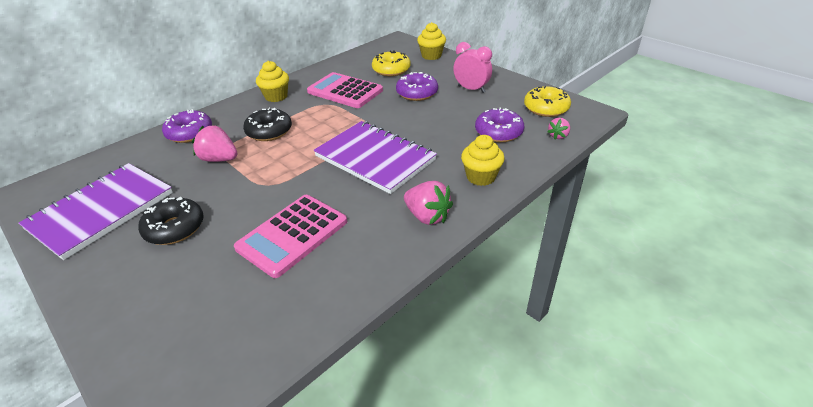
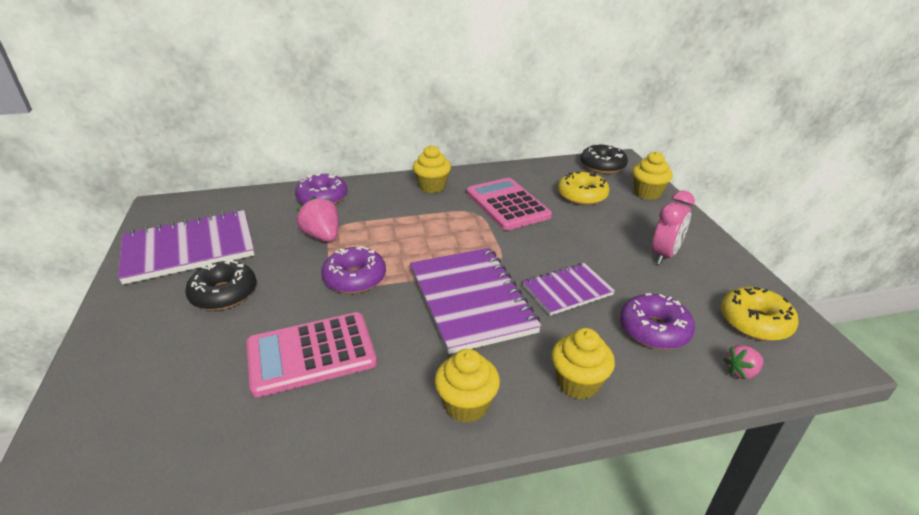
camera: 30 degrees right, 5 degrees down
(269, 131) = (392, 224): black donut -> black donut (602, 166)
(417, 93) = (589, 236): purple donut -> purple donut (355, 278)
(427, 216) = (466, 405): pink strawberry -> yellow cupcake
(431, 129) = (567, 290): none -> purple notebook
(471, 89) = (664, 255): pink clock -> pink clock turned 60 degrees clockwise

